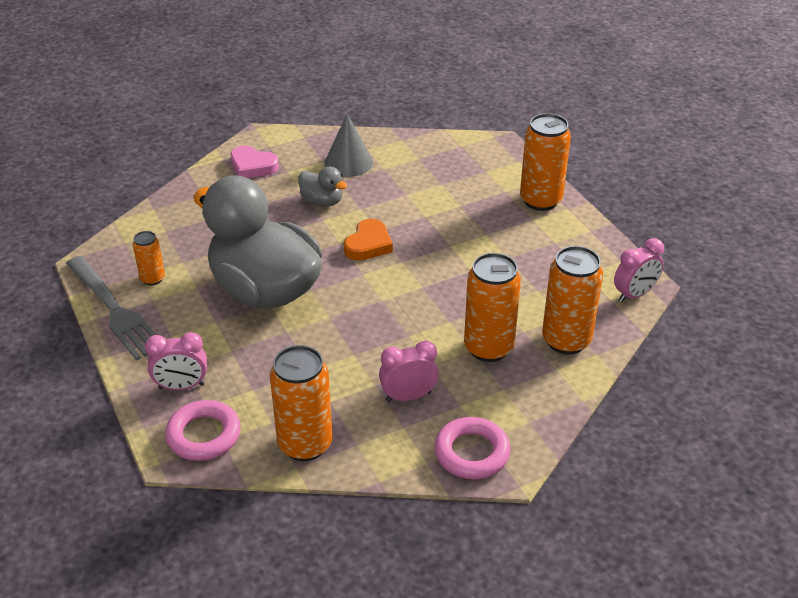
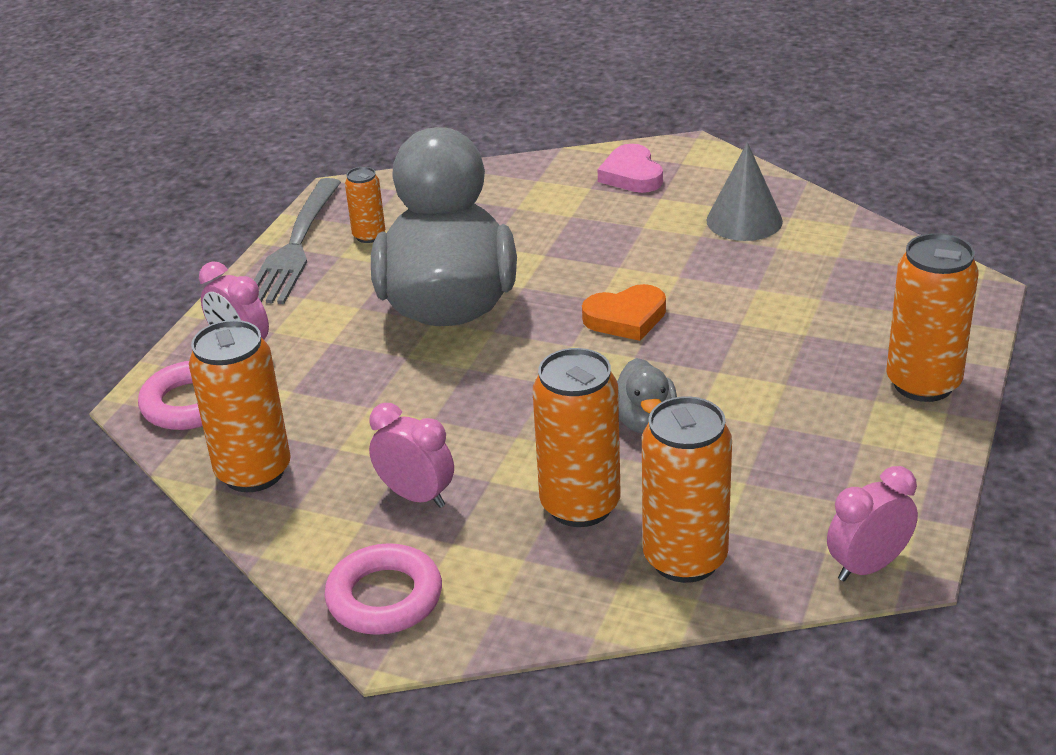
camera: 50 degrees right, 5 degrees down
(322, 201) = (648, 247): grey duck -> grey duck (644, 421)
(634, 294) = (868, 566): pink clock -> pink clock turned 135 degrees clockwise

